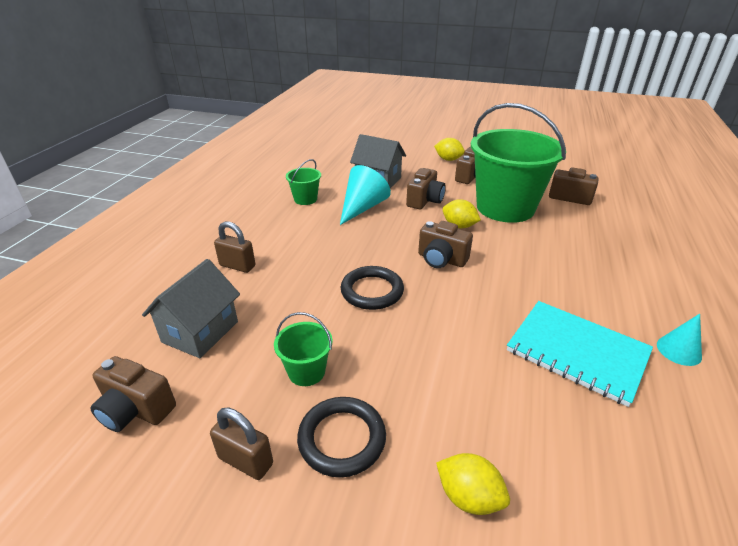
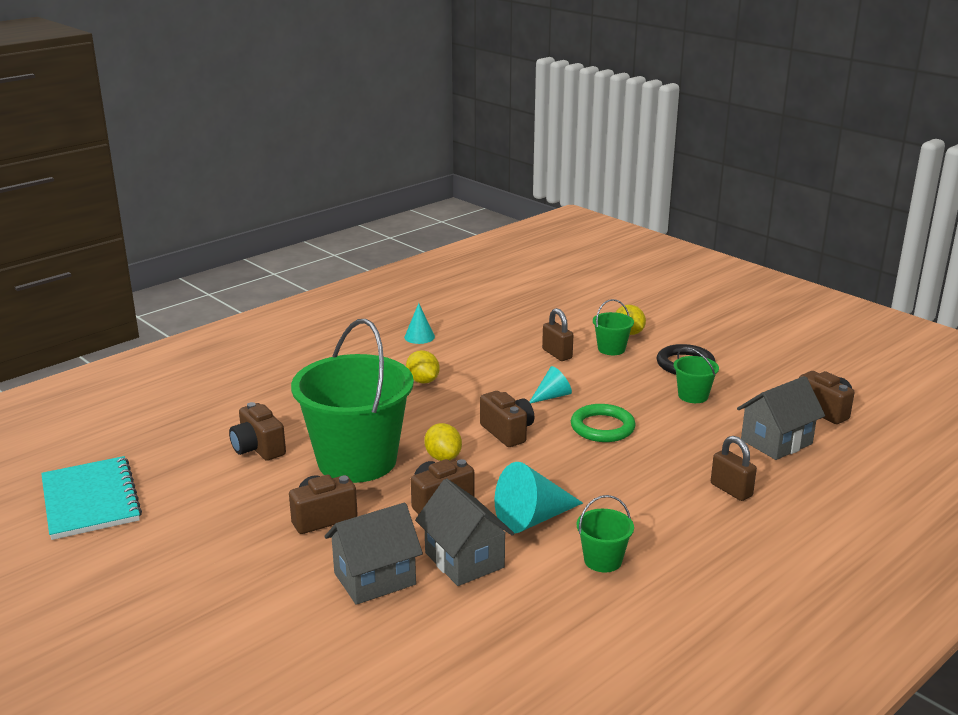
camera: 150 degrees left, 10 degrees down
(246, 461) = (749, 372): brown padlock -> brown padlock (557, 354)
(372, 291) = (602, 427): black ring -> green ring
(410, 164) = (374, 579): none -> grey house
(447, 312) = (552, 396): none -> turquoise cone
(448, 159) = (300, 566): yellow lemon -> yellow lemon (423, 381)
(458, 432) = (611, 349): none -> green bucket
(577, 352) = (488, 353): turquoise notebook -> turquoise notebook (90, 500)

